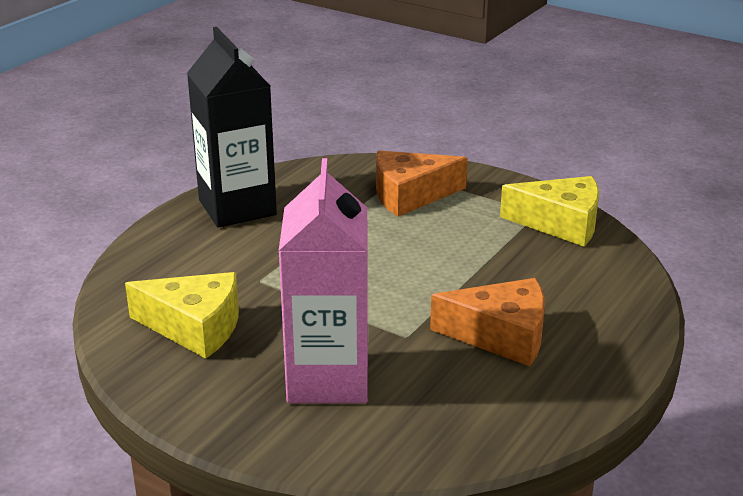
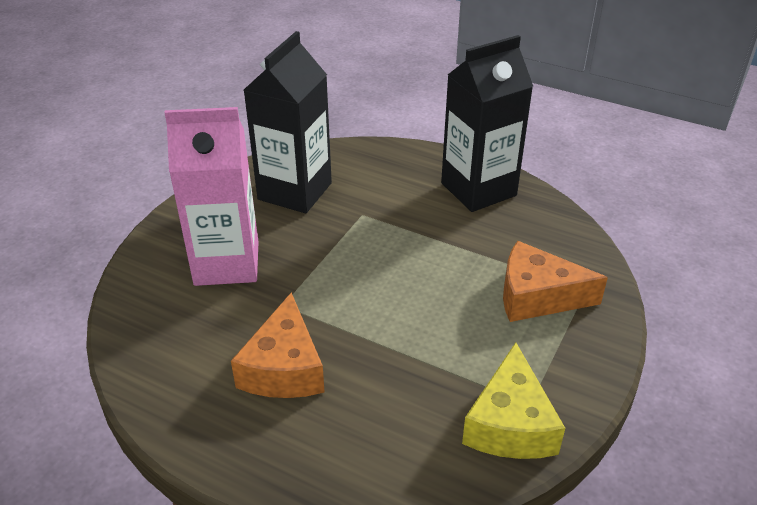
camera: 85 degrees right, 10 degrees up
(195, 327) = (295, 191): yellow cheese -> black carton
(410, 195) = (537, 296): orange cheese -> orange cheese turned 60 degrees counterclockwise

